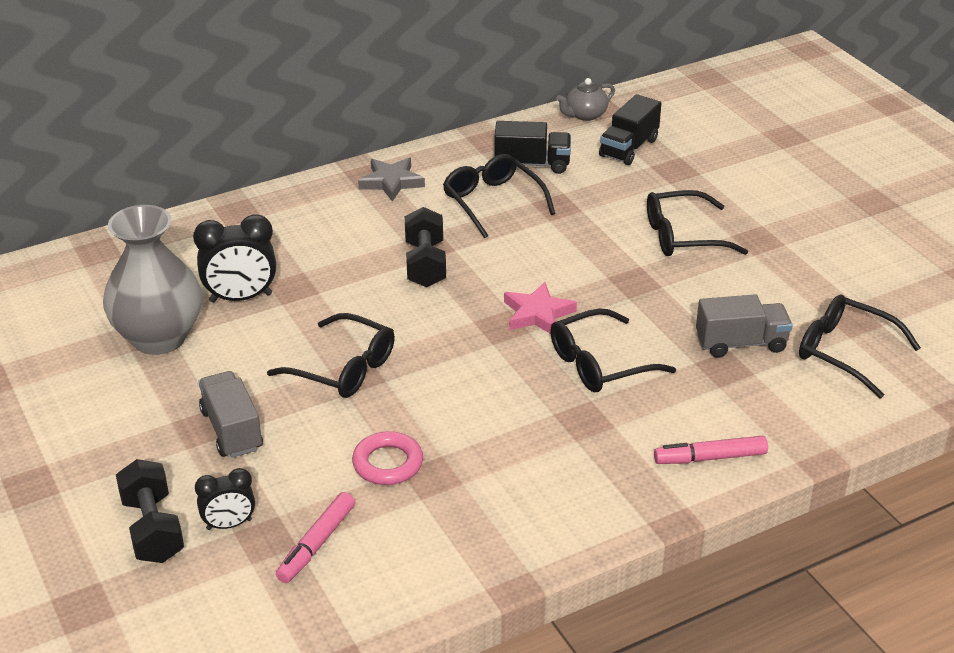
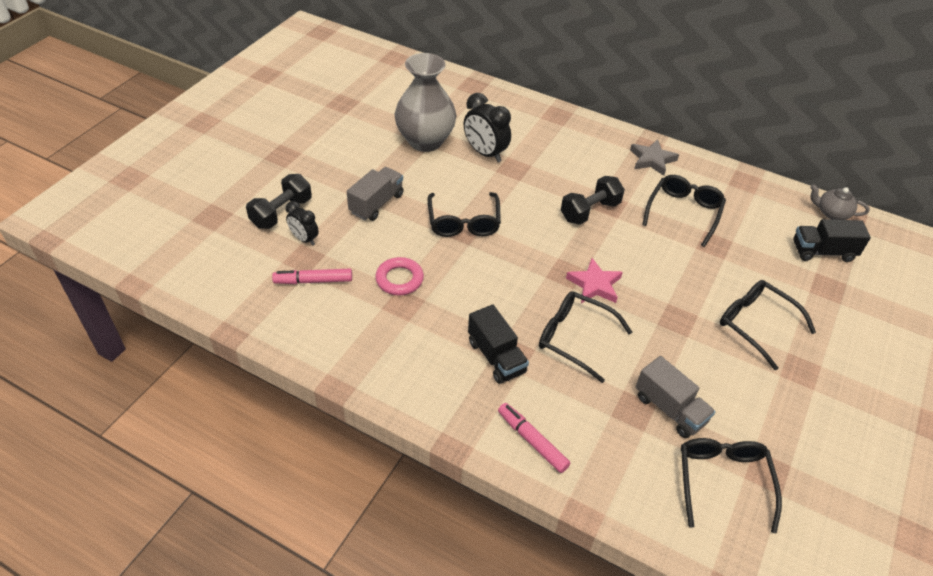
camera: 55 degrees right, 10 degrees up
(532, 164) = (745, 212): black truck -> black truck (496, 357)

